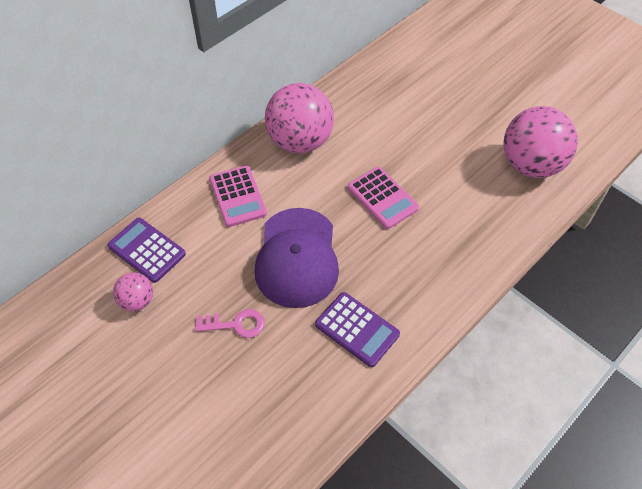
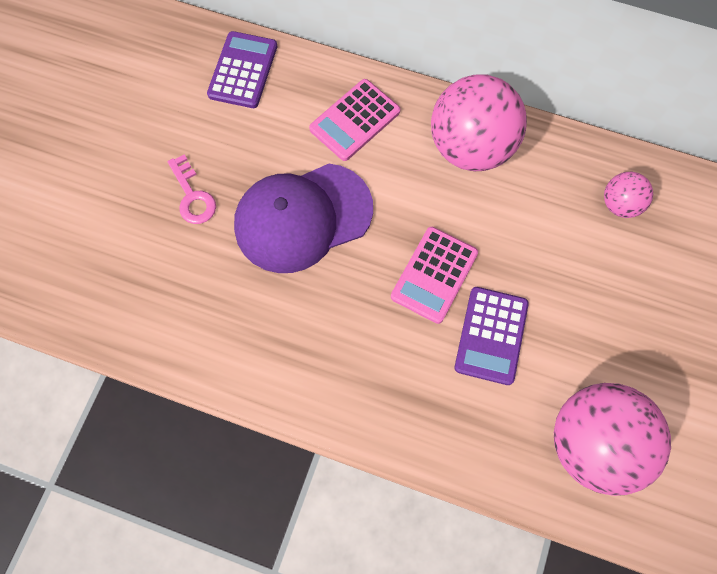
camera: 65 degrees right, 15 degrees up
(137, 301) = (180, 93): pink ball -> pink ball (619, 204)
(357, 329) = (238, 319): purple calculator -> purple calculator (491, 335)

